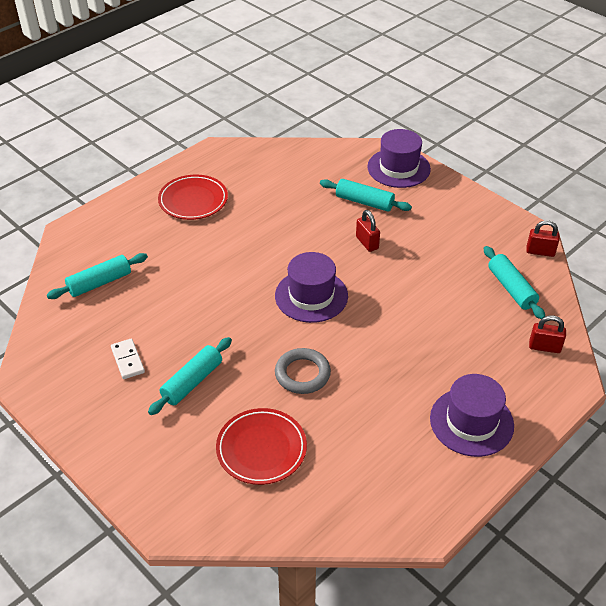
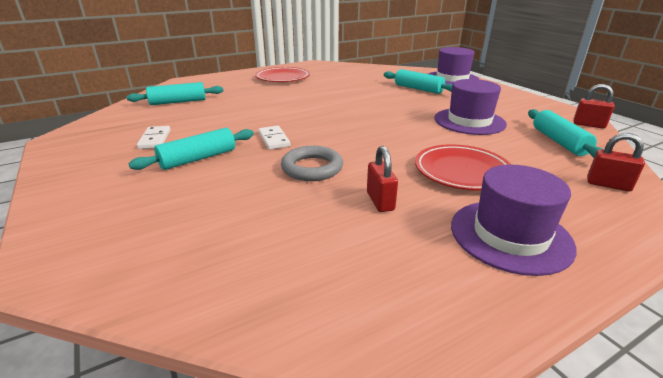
camera: 15 degrees right, 15 degrees down
(247, 337) = (274, 139): none -> white domino
(261, 449) = (226, 217): red plate -> red plate (462, 171)
(311, 296) = (349, 125): purple hat -> purple hat (469, 121)
(367, 243) = (413, 105): red padlock -> red padlock (380, 201)

